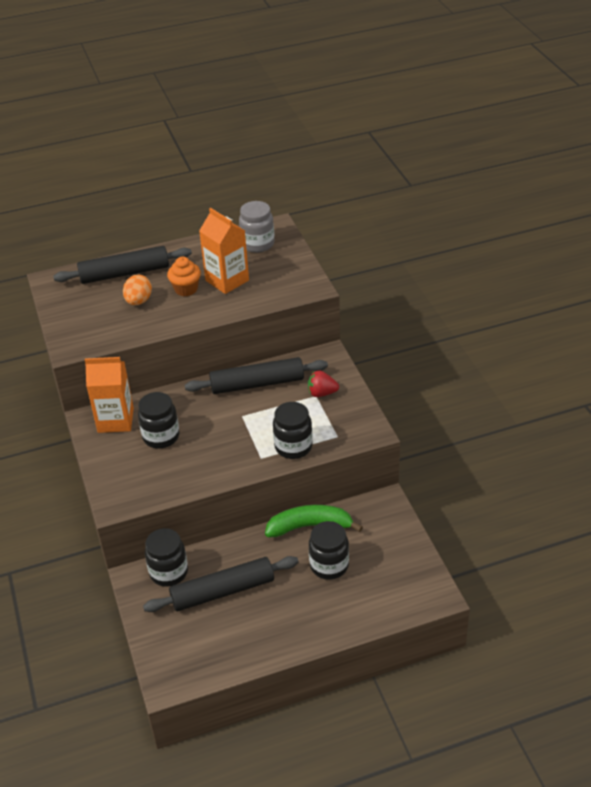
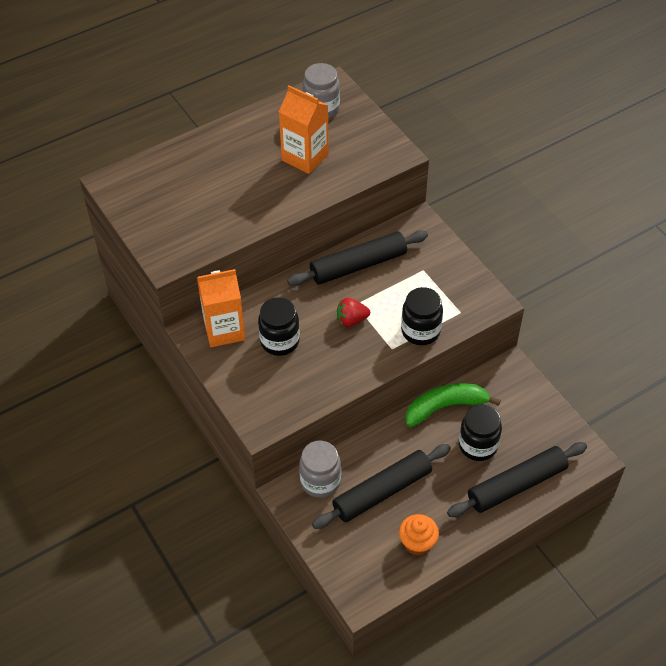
camera: 15 degrees left, 10 degrees up
(125, 273) = (190, 163): black rolling pin -> black rolling pin (516, 485)
(138, 301) = (219, 195): orange egg -> none
(169, 572) = (320, 481): black jar -> grey jar
(186, 289) = (264, 174): orange cupcake -> orange cupcake (417, 543)
(322, 393) = (428, 266): red strawberry -> red strawberry (351, 320)

